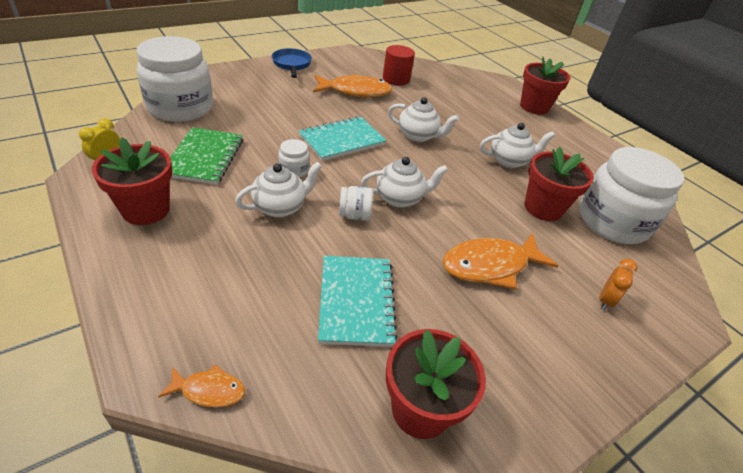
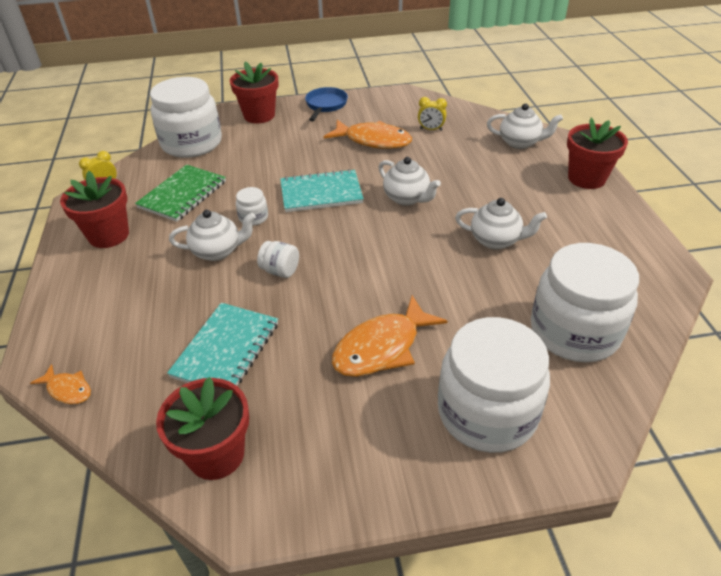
camera: 30 degrees right, 0 degrees up
(396, 79) = (431, 129): red cylinder -> yellow clock
(400, 198) = (337, 262): white teapot -> white teapot (520, 143)
(490, 266) = (382, 347): orange fish -> orange fish turned 45 degrees counterclockwise
(543, 208) = (495, 300): red flower pot -> red flower pot (259, 115)
(605, 300) = (487, 412): orange clock -> white jar

